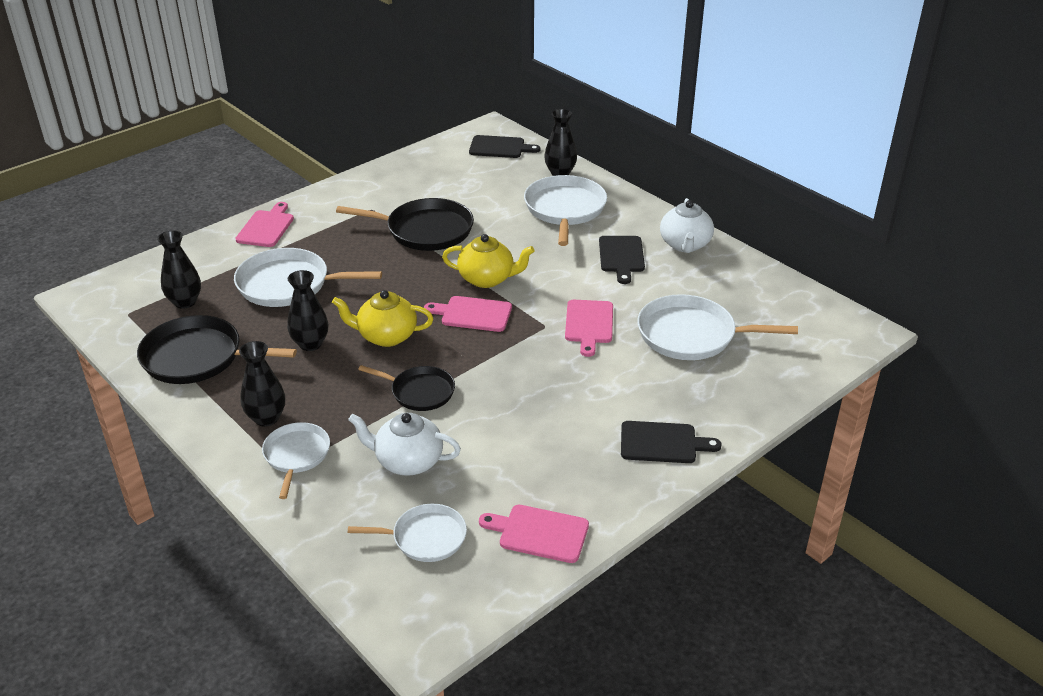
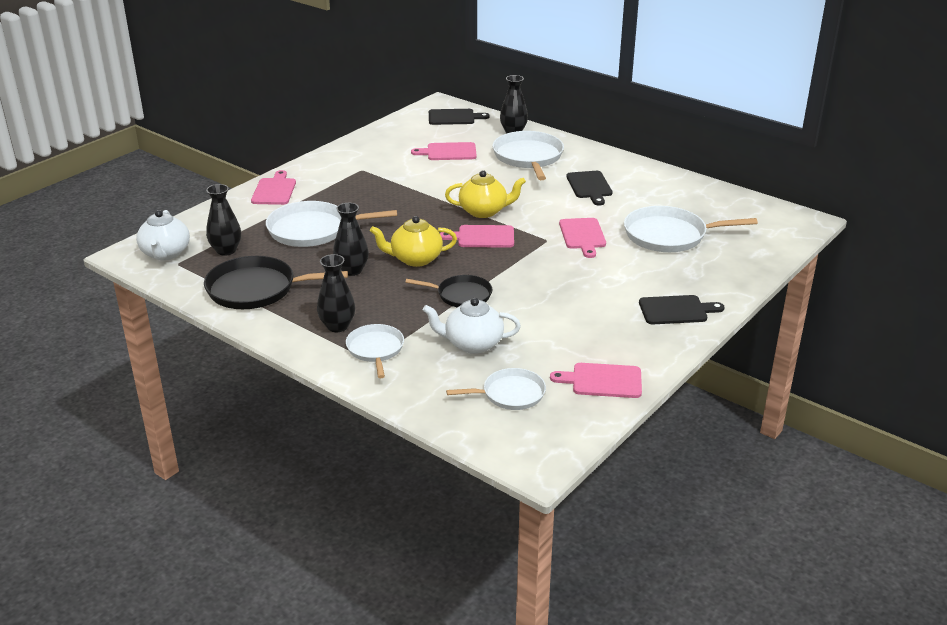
camera: 10 degrees left, 5 degrees down
(425, 230) = (415, 181): black pan -> none
(477, 194) = (448, 152): none -> pink cutting board
(685, 245) = (638, 174): white teapot -> white teapot (165, 253)

